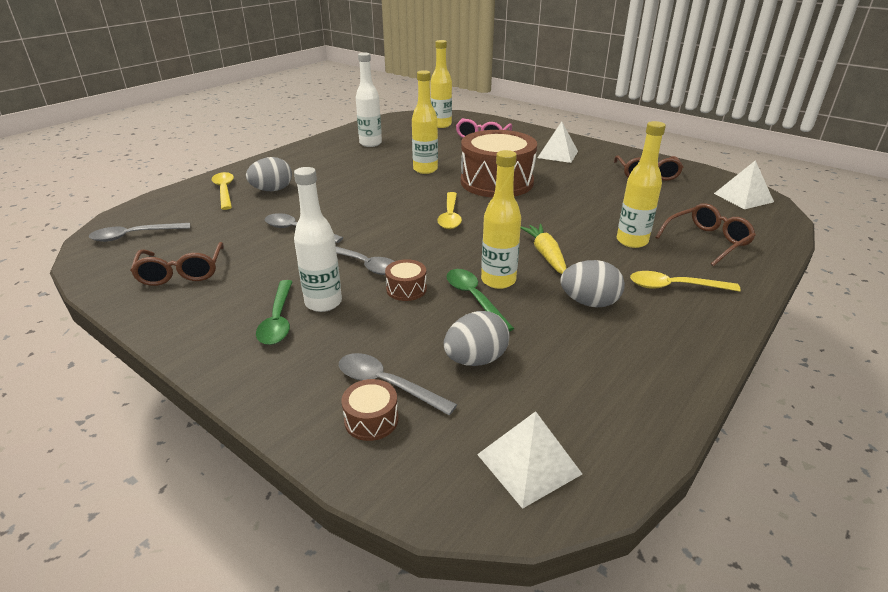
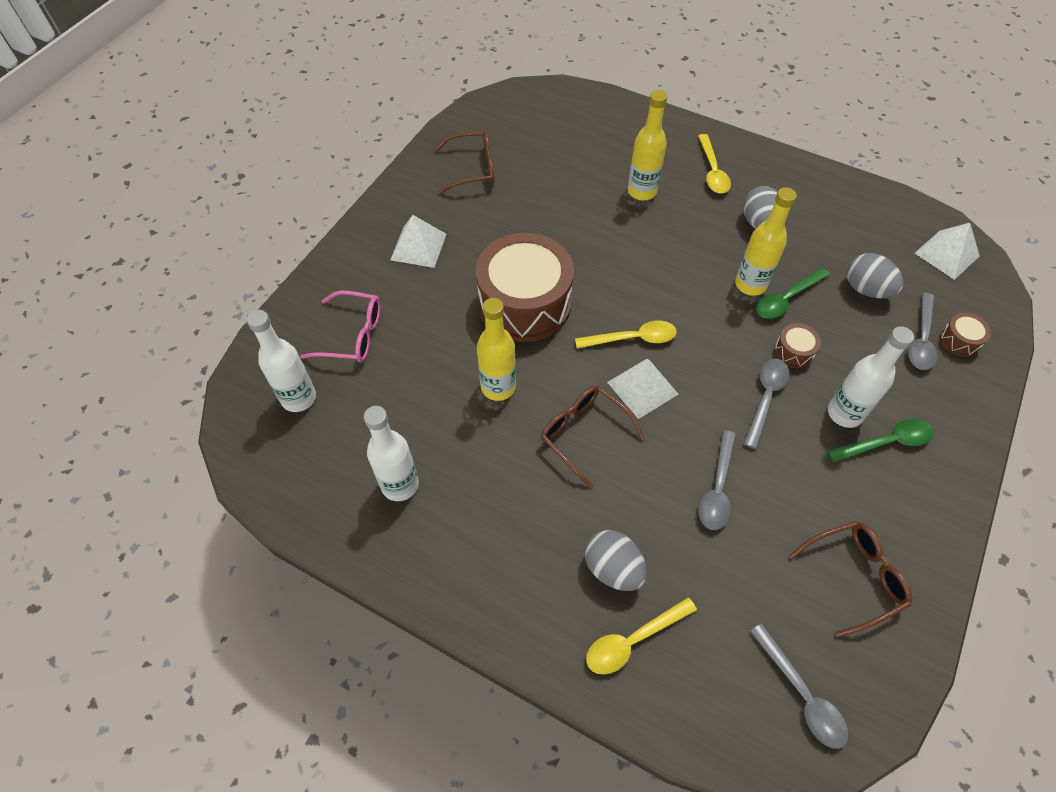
camera: 100 degrees left, 25 degrees up
(441, 125) = (298, 398): yellow bottle -> white bottle
(545, 255) = (690, 252): yellow carrot -> none
(707, 241) = (625, 143): brown glasses -> brown glasses (584, 434)
(743, 197) = (520, 106): white pyramid -> white pyramid (642, 388)

